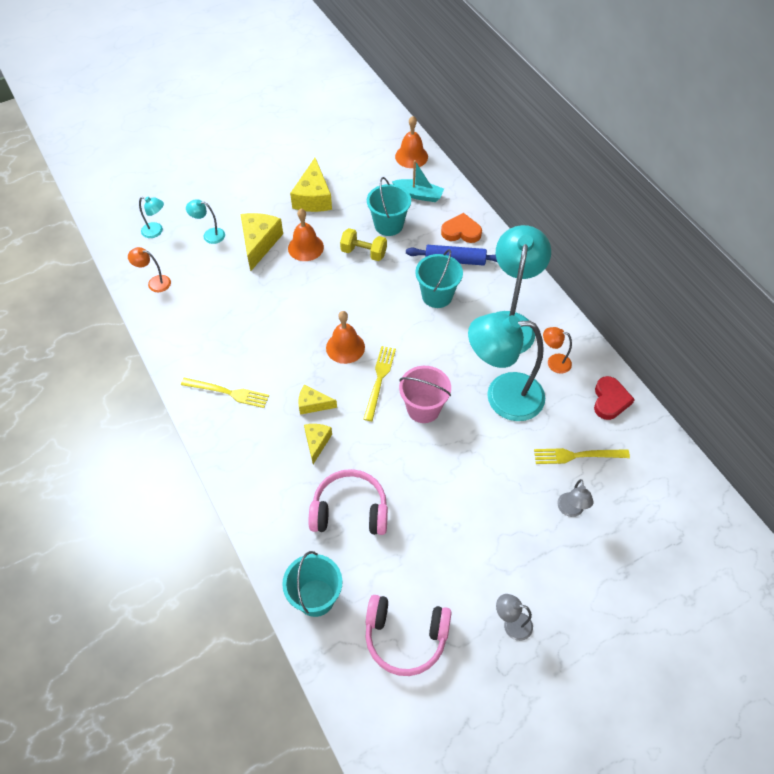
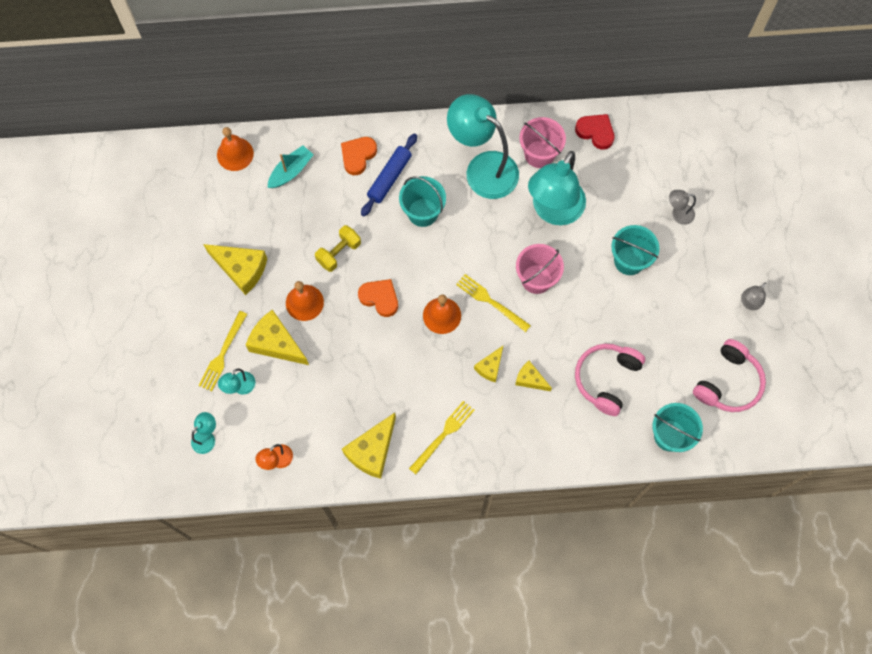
camera: 65 degrees left, 15 degrees up
(190, 345) = (372, 451): none -> yellow cheese
(337, 296) = (380, 298): none -> orange heart
(388, 225) = (315, 215): turquoise bucket -> turquoise bucket (629, 260)
(554, 362) = (539, 154): orange lamp -> pink bucket
(571, 510) = (678, 214): grey lamp -> grey lamp turned 150 degrees clockwise
(577, 455) = (634, 184): yellow fork -> yellow fork (222, 353)

